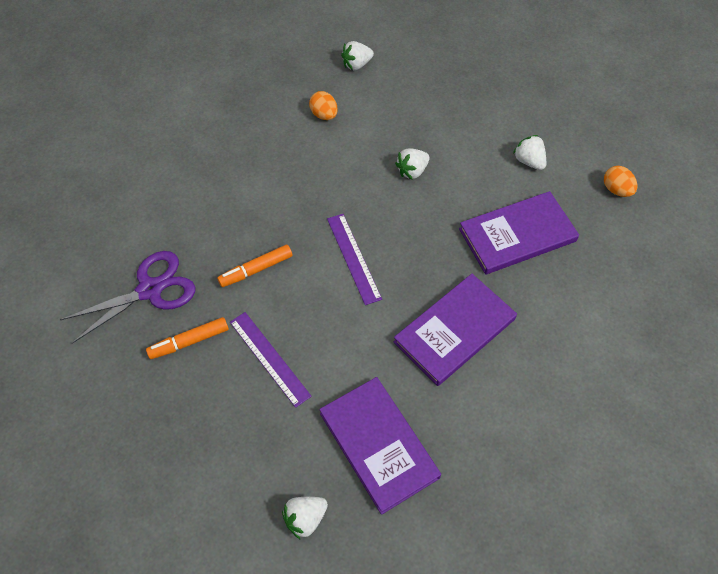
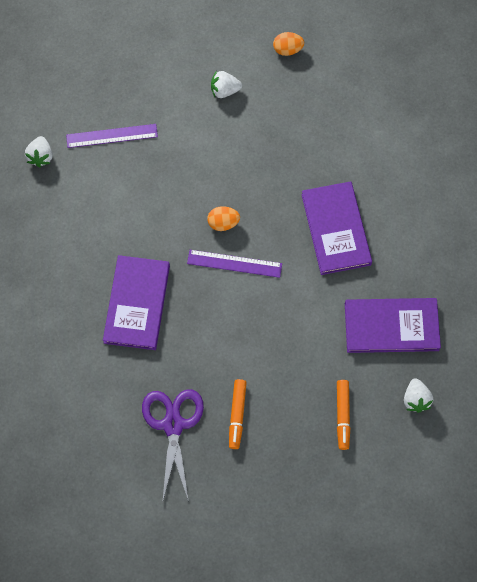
camera: 60 degrees left, 10 degrees up
(256, 269) = (202, 338): orange marker -> orange marker (342, 415)
(269, 358) = (284, 365): purple ruler -> purple ruler (112, 136)
(324, 115) = (80, 211): orange egg -> orange egg (223, 223)
(412, 171) = (180, 177): white strawberry -> none
(517, 235) = (284, 140): purple book -> purple book (137, 304)

